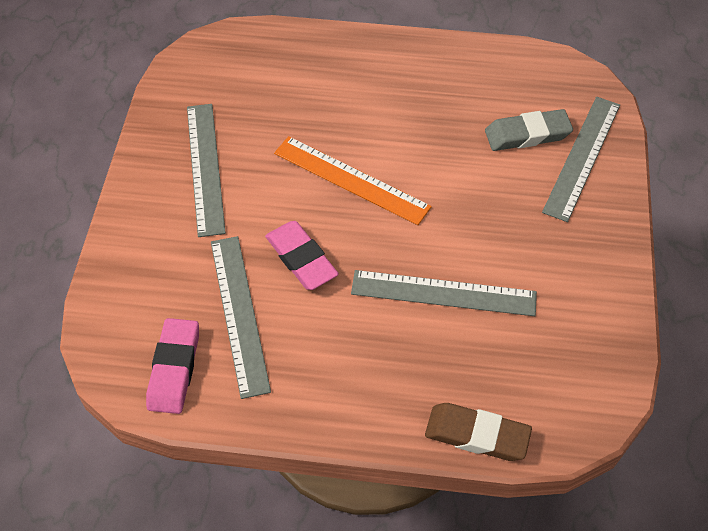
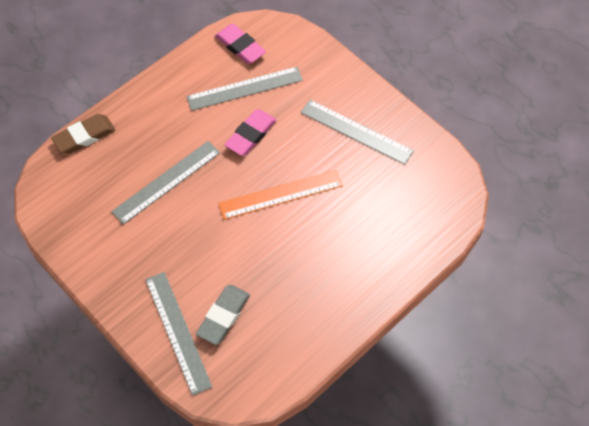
camera: 130 degrees right, 5 degrees up
(239, 314) = (245, 88): grey ruler -> grey ruler turned 45 degrees counterclockwise
(301, 259) = (251, 135): pink eraser -> pink eraser turned 60 degrees counterclockwise

